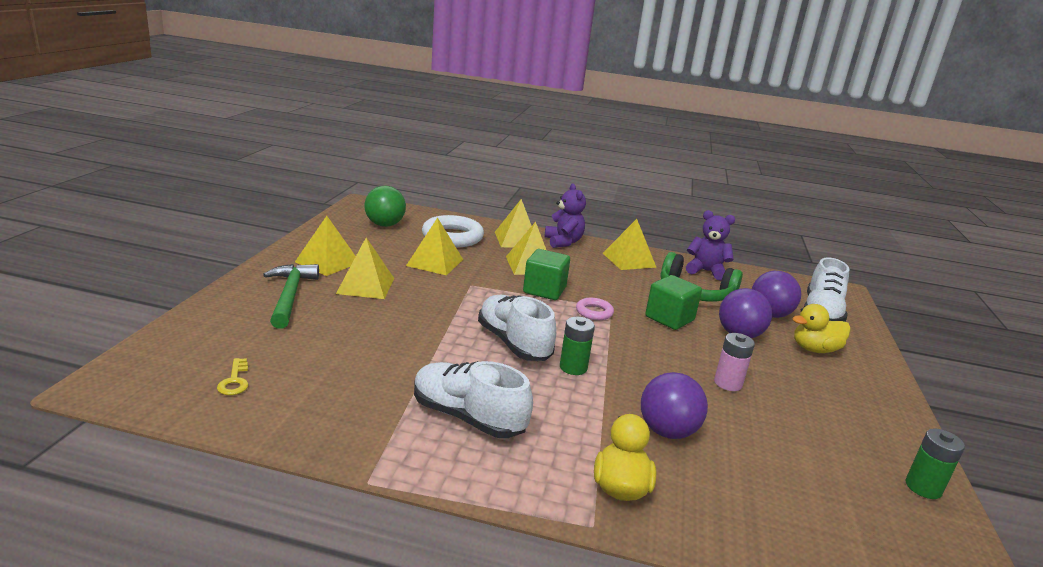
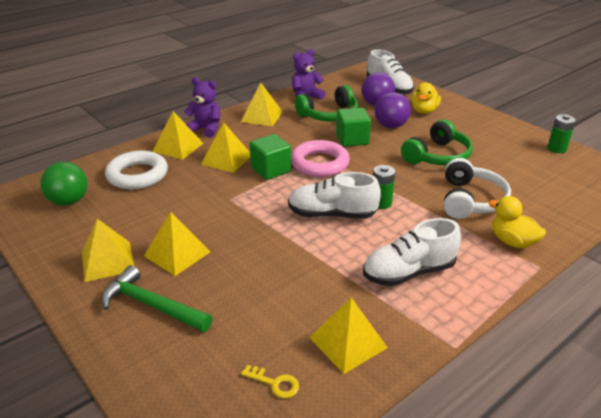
camera: 50 degrees left, 10 degrees up
(435, 262) = (173, 201): yellow pyramid -> yellow pyramid (348, 342)
(594, 312) = (319, 163): pink ring -> pink ring, size x1.94
(667, 431) = (470, 200): purple ball -> white headphones
(728, 383) = (437, 156): pink battery -> green headphones

